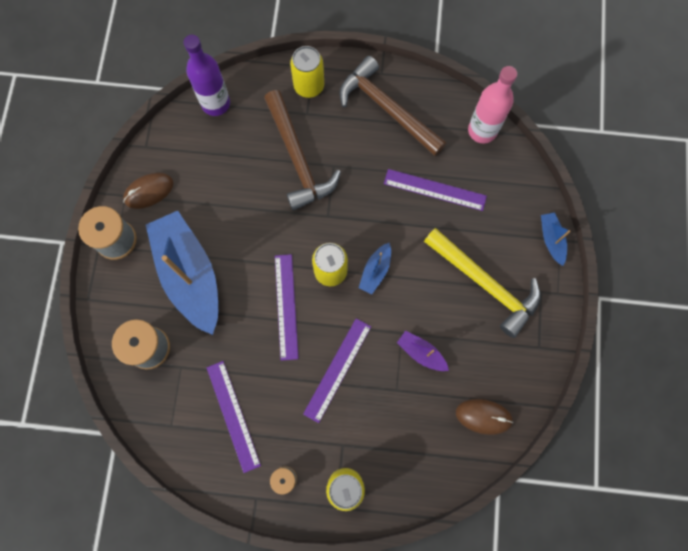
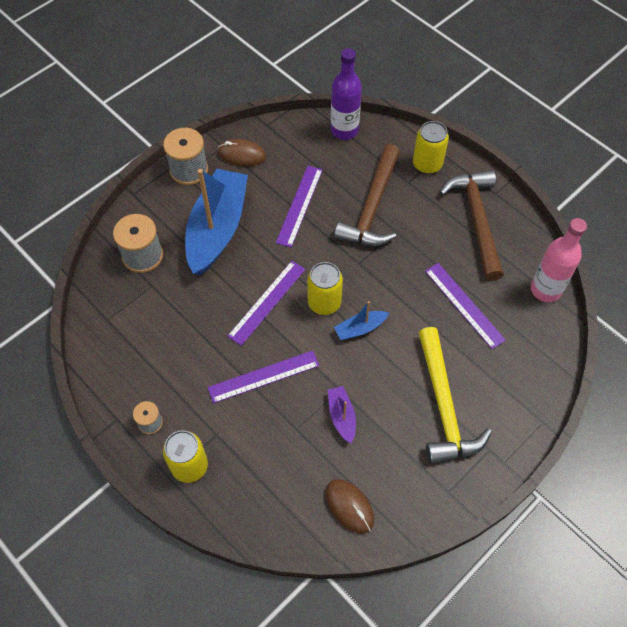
camera: 40 degrees right, 15 degrees down
(233, 415) = (156, 347): purple ruler -> purple ruler (299, 205)
(551, 240) = (535, 415): blue boat -> none

